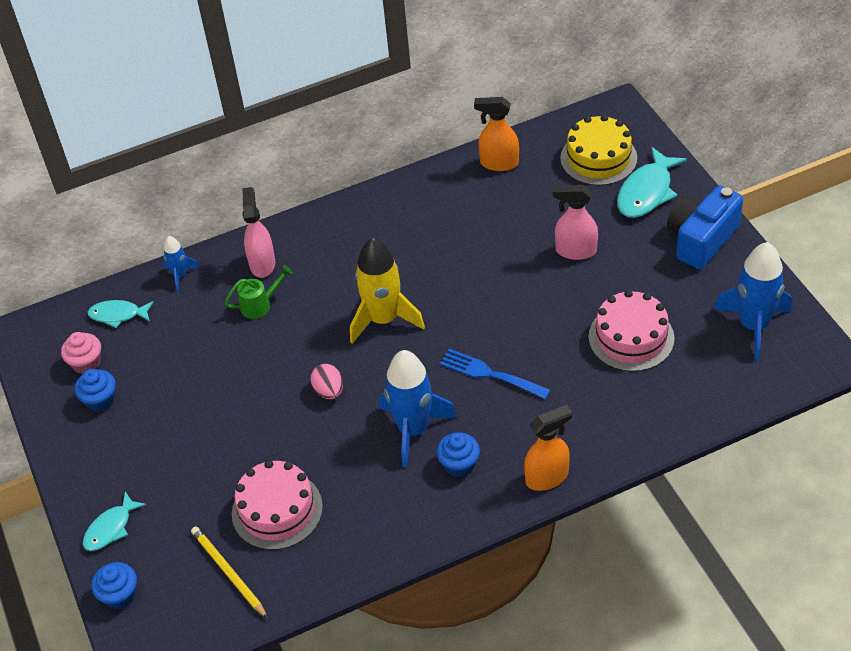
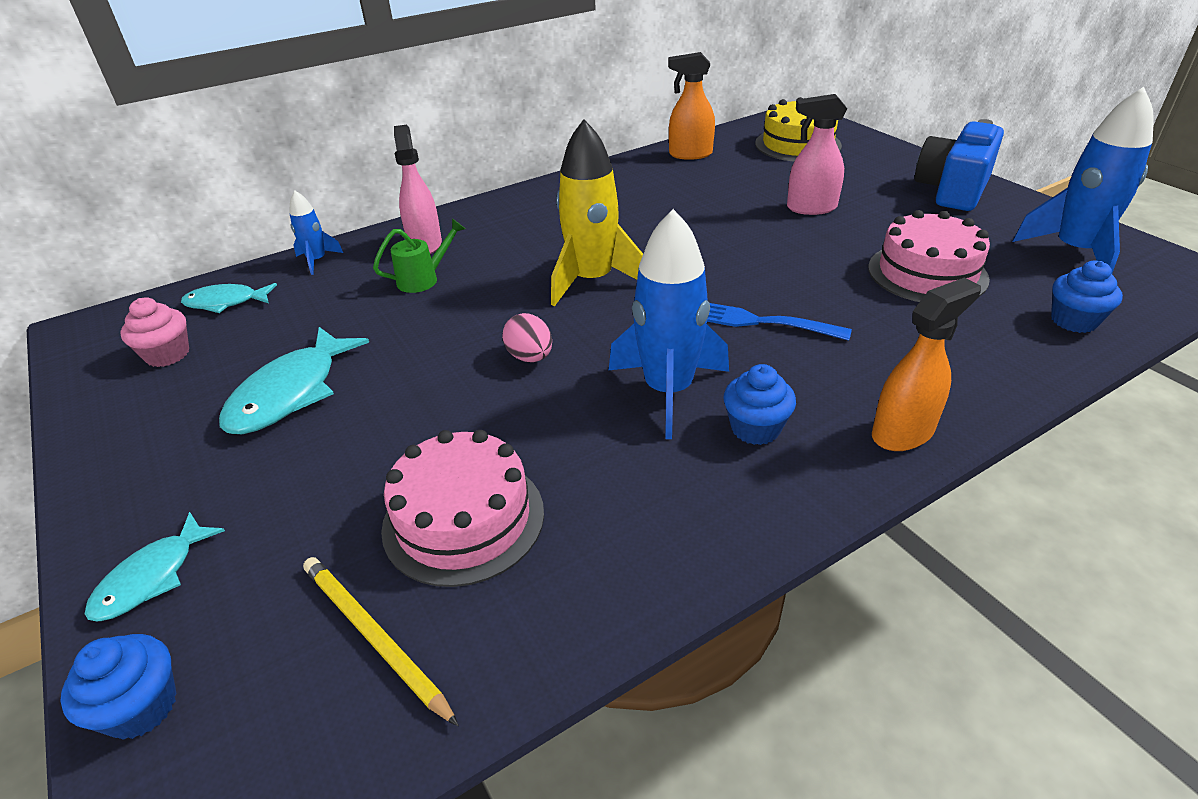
camera: 10 degrees left, 10 degrees down
(100, 400) = (178, 395): blue cupcake -> blue cupcake (1074, 321)
(646, 192) = (865, 162): turquoise fish -> turquoise fish (290, 393)

